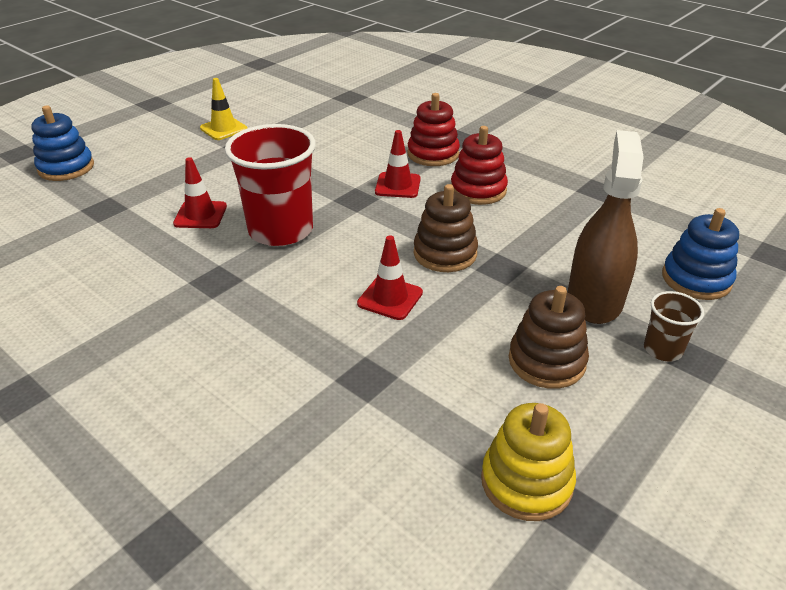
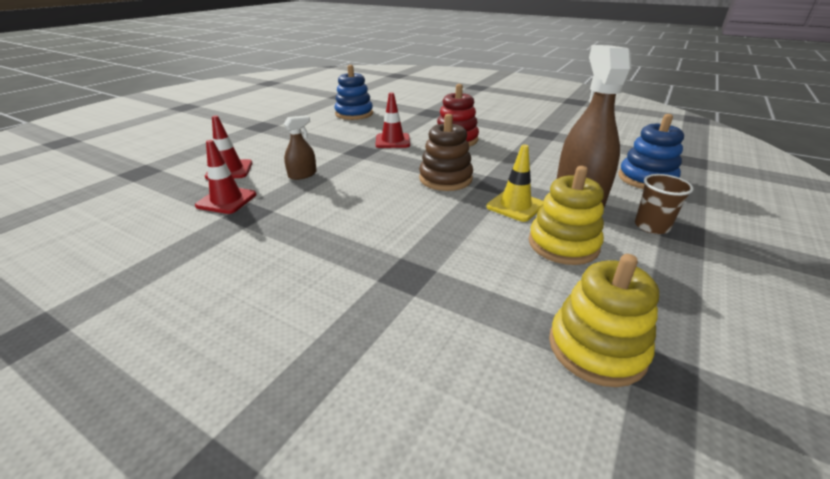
camera: 10 degrees left, 5 degrees down
(66, 168) = (106, 148): blue stacking toy -> blue stacking toy (354, 114)
(224, 129) = (244, 118): yellow traffic cone -> yellow traffic cone (515, 206)
(281, 230) = (302, 175): red cup -> brown spray bottle
(390, 298) = (410, 212): red traffic cone -> red traffic cone (226, 200)
(433, 154) = (413, 122): red stacking toy -> none
(546, 361) = (563, 244): brown stacking toy -> yellow stacking toy

